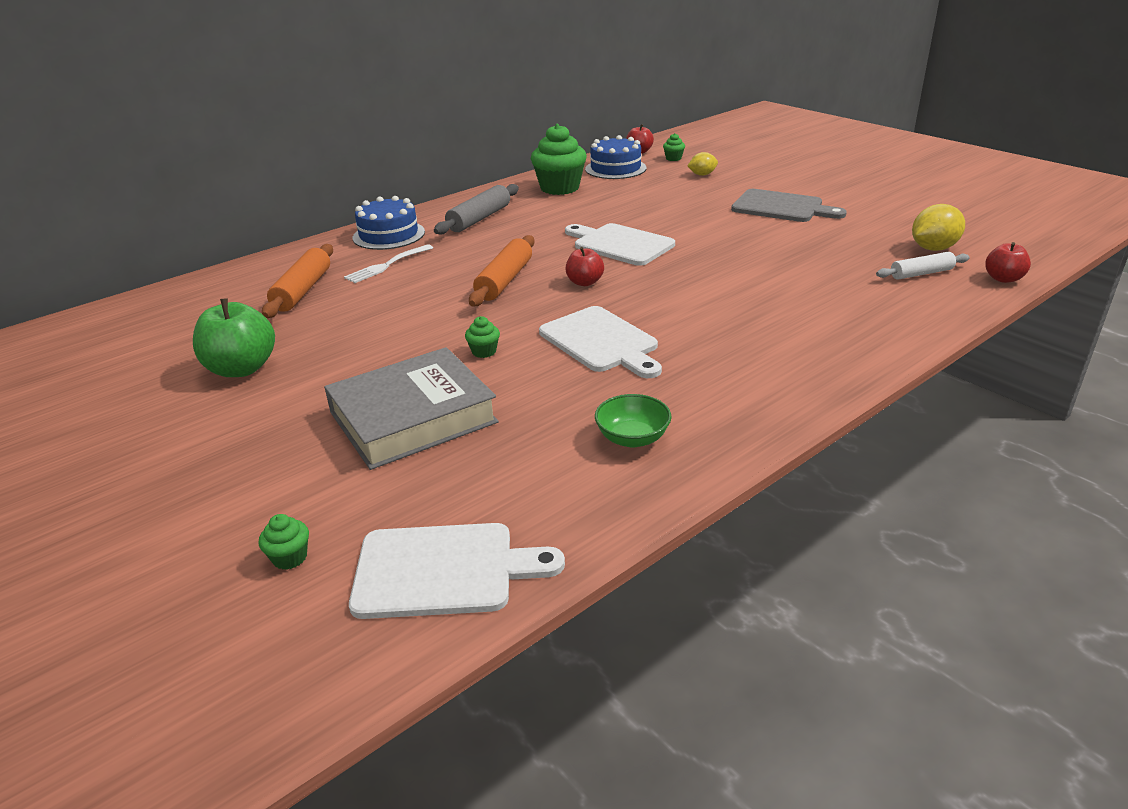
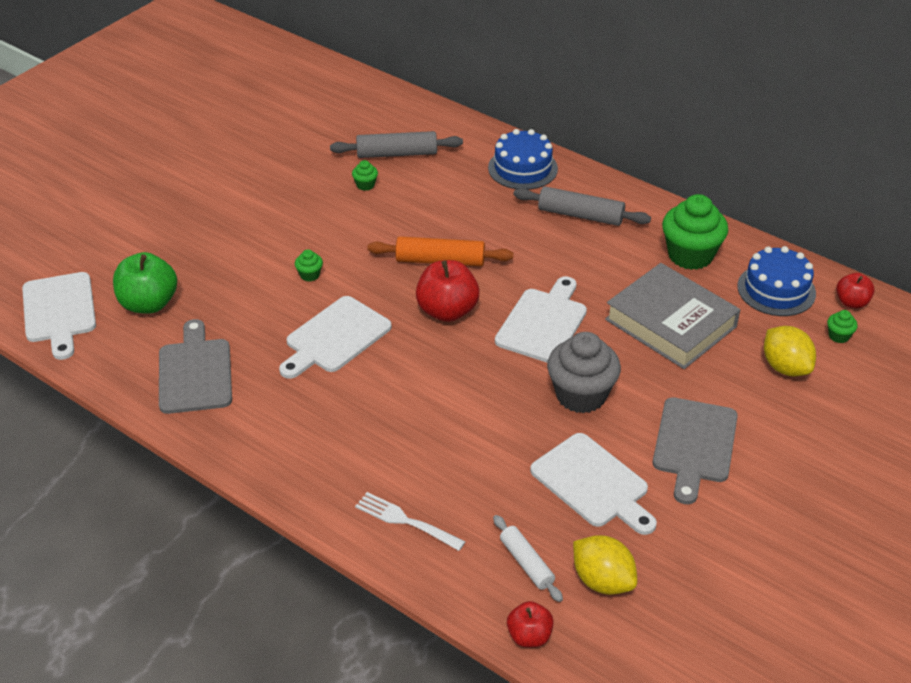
camera: 75 degrees right, 10 degrees up
(242, 369) = (269, 165): green apple -> green apple (148, 304)
(290, 557) = (71, 250): green cupcake -> green cupcake (365, 185)
(302, 290) = (397, 153): orange rolling pin -> grey rolling pin
(387, 265) = (456, 185): white fork -> white fork (406, 521)
(413, 417) = (214, 261): grey book -> grey book (670, 323)
(584, 282) = (447, 311): red apple -> red apple, size x1.71
(632, 438) = (195, 372): green bowl -> grey cutting board
(702, 175) = (785, 367): yellow lemon -> yellow lemon, size x1.61
(718, 238) = (581, 395): none -> grey cupcake
(825, 243) = (593, 483): none -> white cutting board

